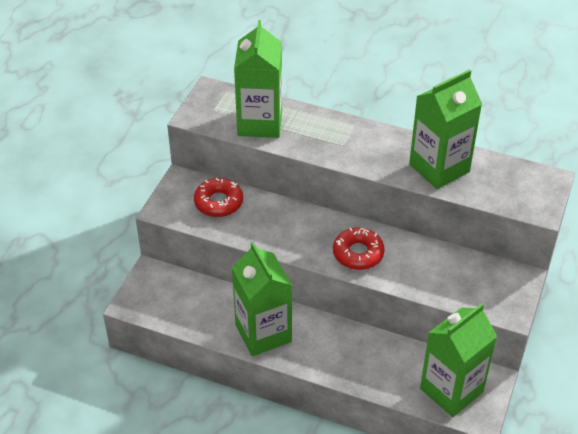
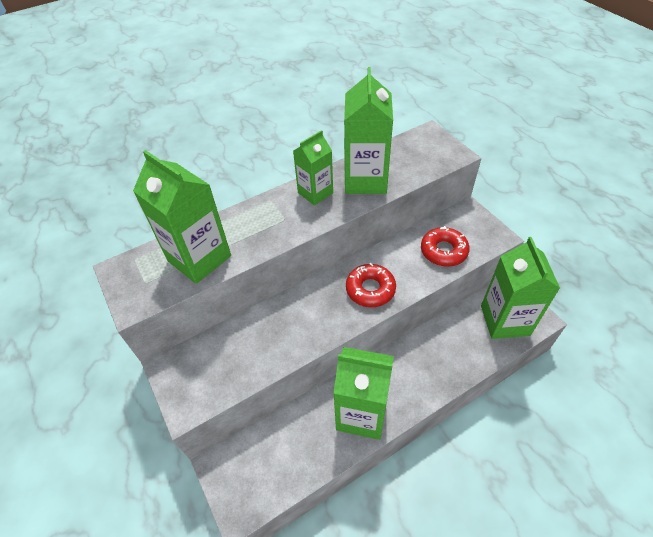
camera: 50 degrees left, 5 degrees up
(218, 202) = (224, 353): red donut -> red donut (443, 251)
(390, 146) = (315, 193): none -> green carton

